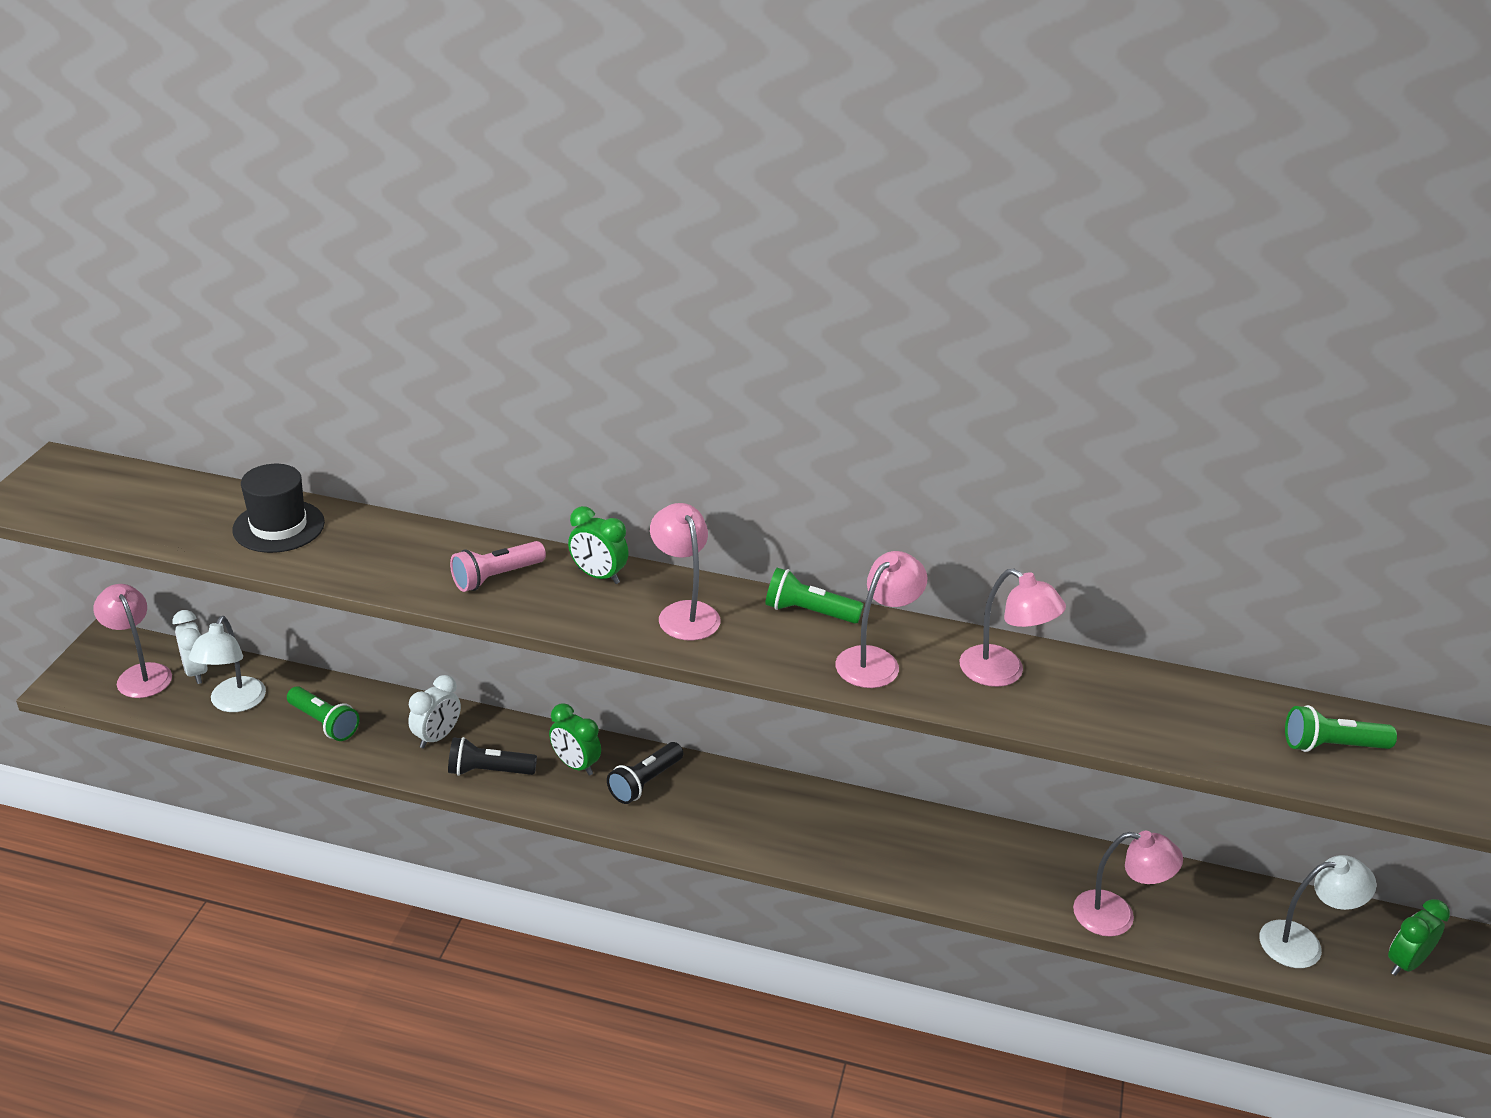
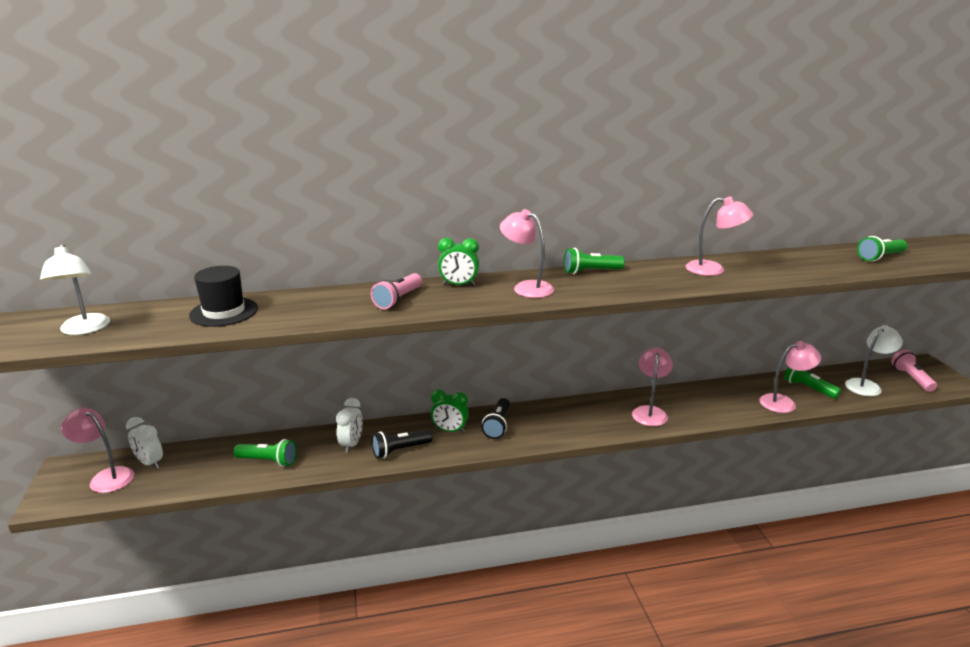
camera: 25 degrees left, 10 degrees down
(234, 703) = (193, 471): white lamp -> white lamp (84, 329)
(875, 660) = (649, 280): pink lamp -> pink lamp (650, 412)
(1189, 908) = (808, 388): none -> green flashlight
(1405, 963) = (911, 378): green clock -> pink flashlight

